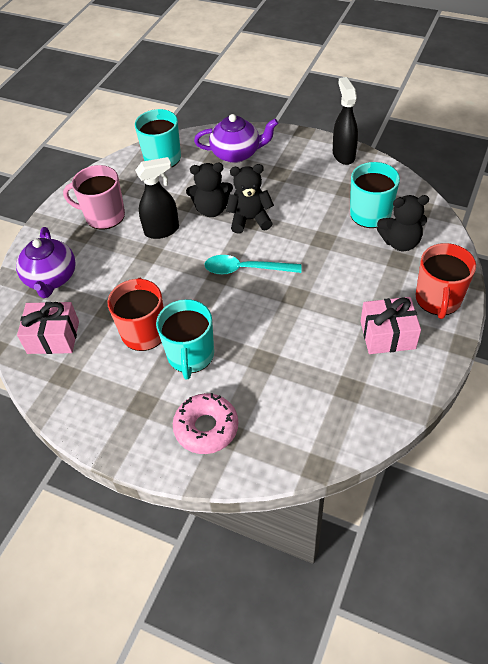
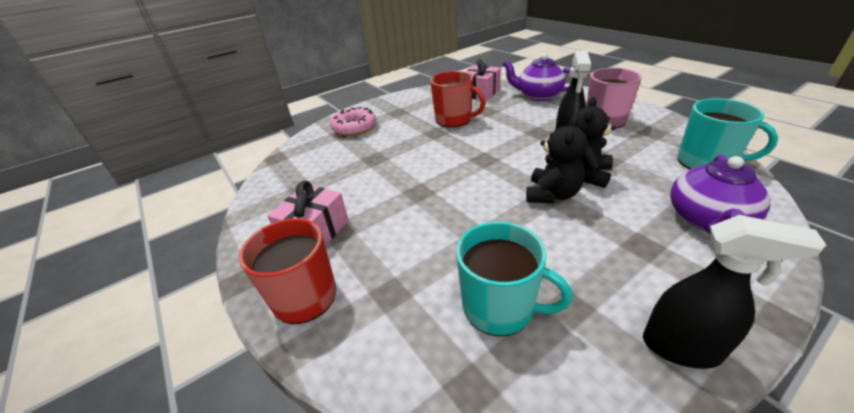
camera: 120 degrees right, 15 degrees down
(190, 355) = (414, 132): turquoise mug -> none
(246, 269) = (478, 174): turquoise spoon -> none
(400, 242) = (417, 311): black teddy bear -> none

